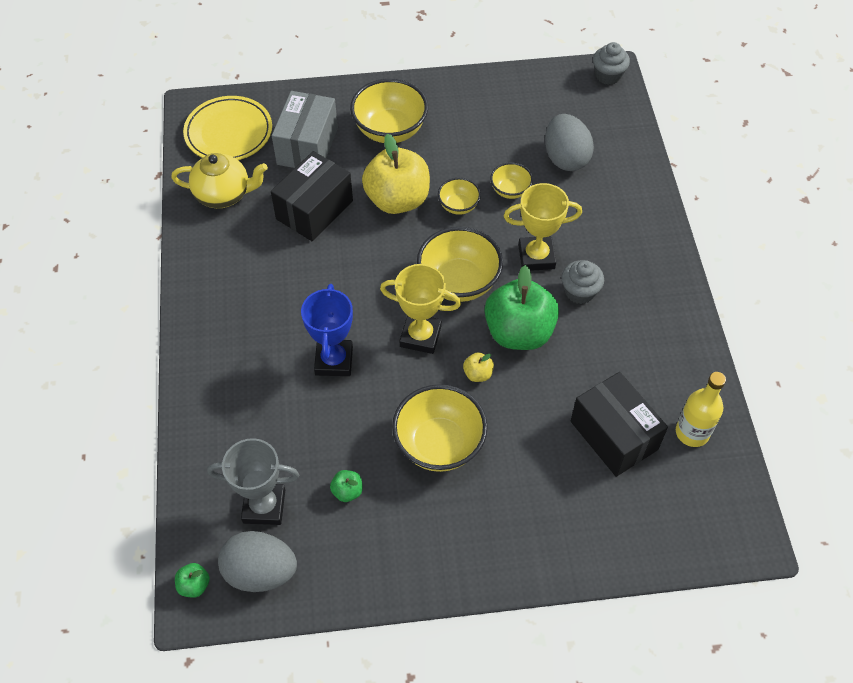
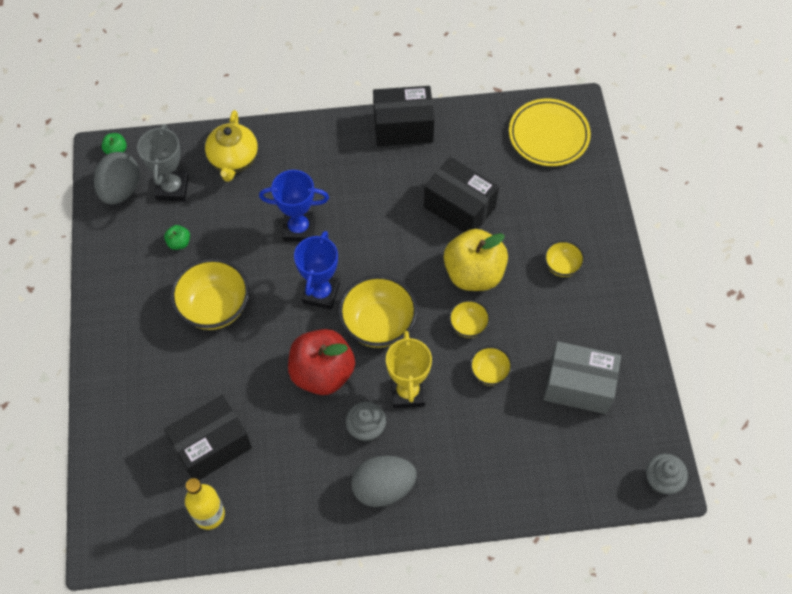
camera: 90 degrees right, 5 degrees up
(200, 260) = (403, 127): none -> black box
(224, 194) = (475, 138): yellow teapot -> yellow teapot (234, 160)
(307, 146) = (536, 198): grey box -> grey box (578, 386)
(390, 130) = (562, 266): yellow bowl -> yellow bowl, size x0.53
(420, 336) = (321, 293): yellow trophy -> blue trophy
(478, 374) = (280, 338): yellow apple -> none
(519, 332) = (322, 373): green apple -> red apple
(565, 158) = (535, 427): grey egg -> grey egg (383, 488)

